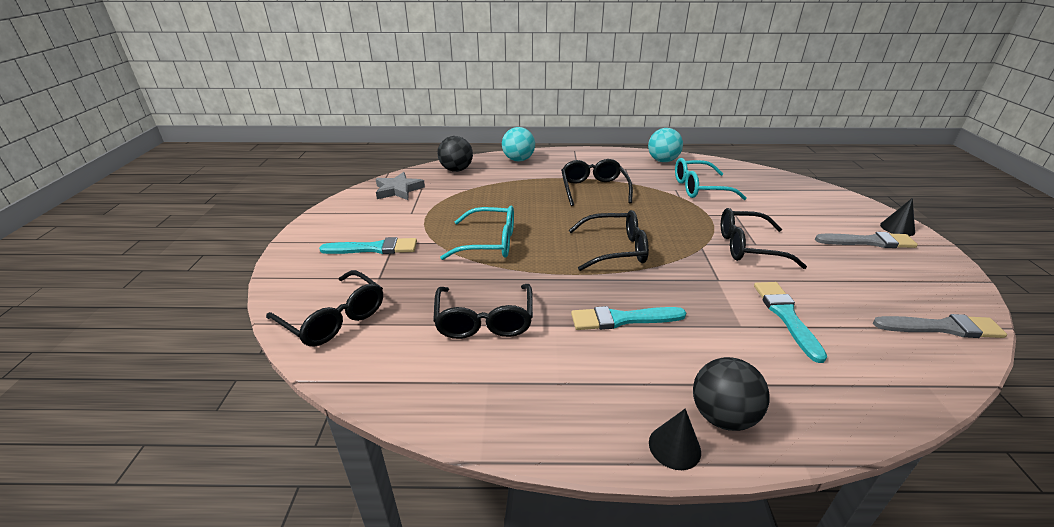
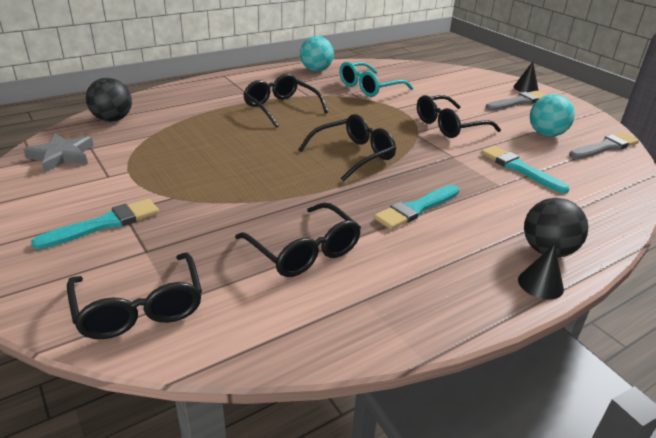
camera: 35 degrees left, 0 degrees up
(334, 318) = (140, 308): black glasses -> black glasses turned 60 degrees clockwise
(489, 242) = (231, 181): turquoise glasses -> none
(518, 160) = (174, 95): turquoise ball -> turquoise ball (546, 134)

